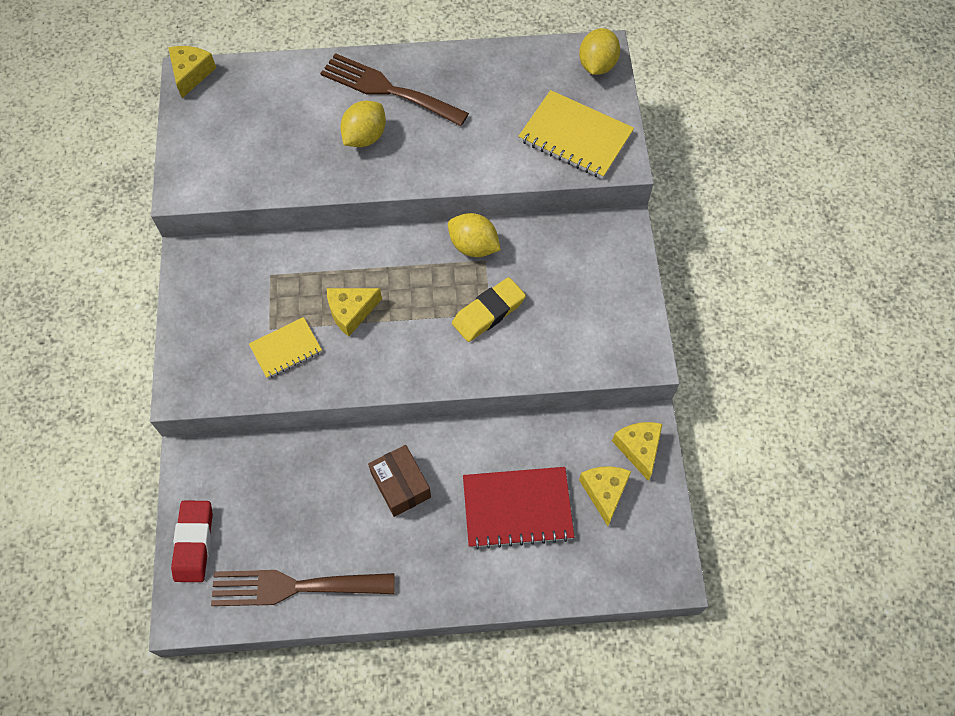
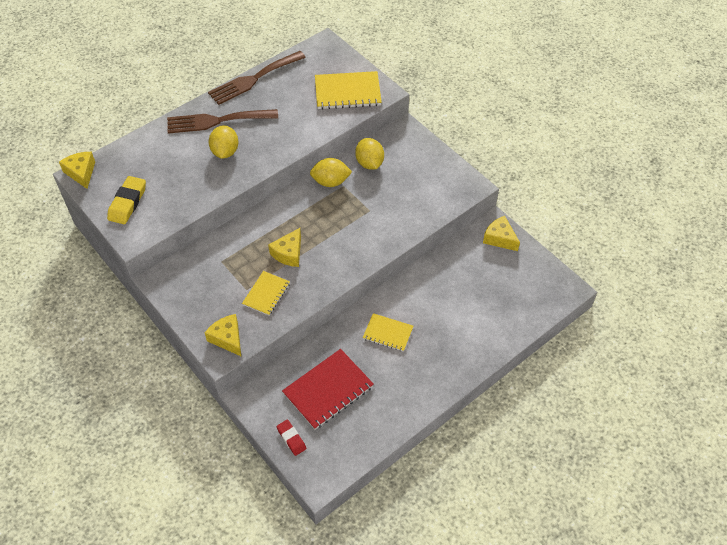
camera: 35 degrees left, 10 degrees down
(194, 542) = (291, 438): red eraser -> red eraser, size x0.62
(293, 587) = (372, 423): brown fork -> brown fork (253, 79)
(401, 485) = (388, 333): brown box -> yellow notebook
(488, 312) = (368, 210): yellow eraser -> yellow eraser (127, 203)
(517, 508) = (461, 305): red notebook -> red notebook (328, 390)
(597, 65) = (328, 52): yellow lemon -> yellow lemon (369, 163)
(604, 492) = (500, 270): yellow cheese -> yellow cheese (227, 338)

